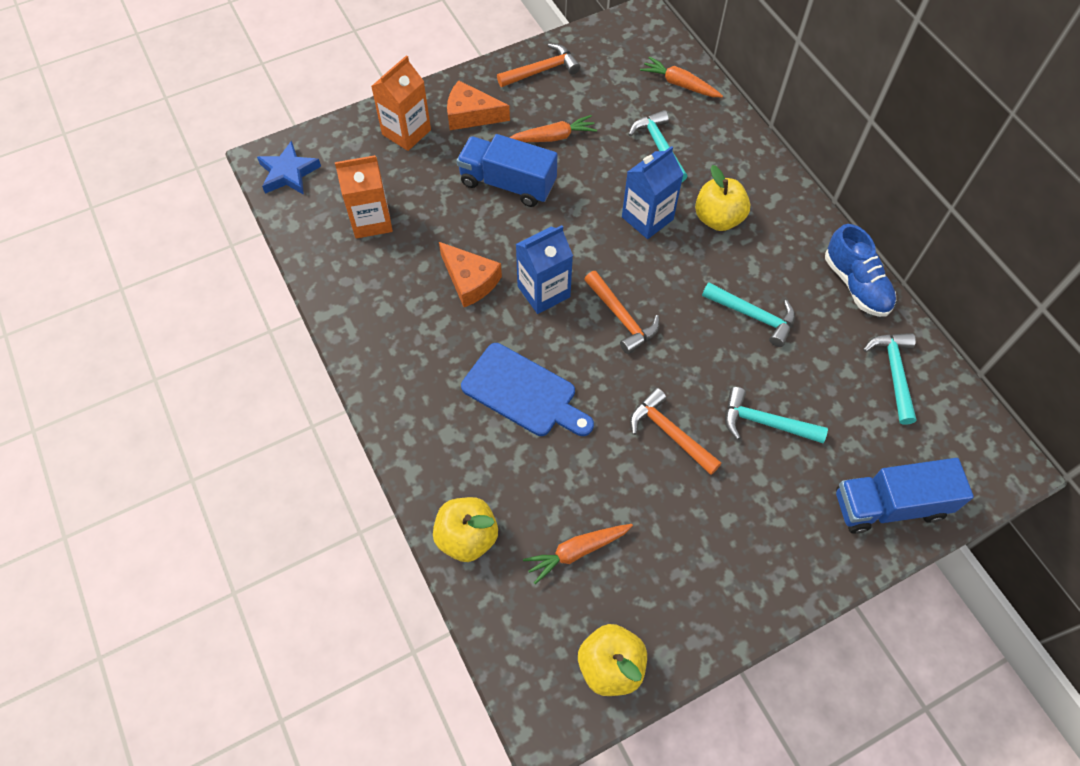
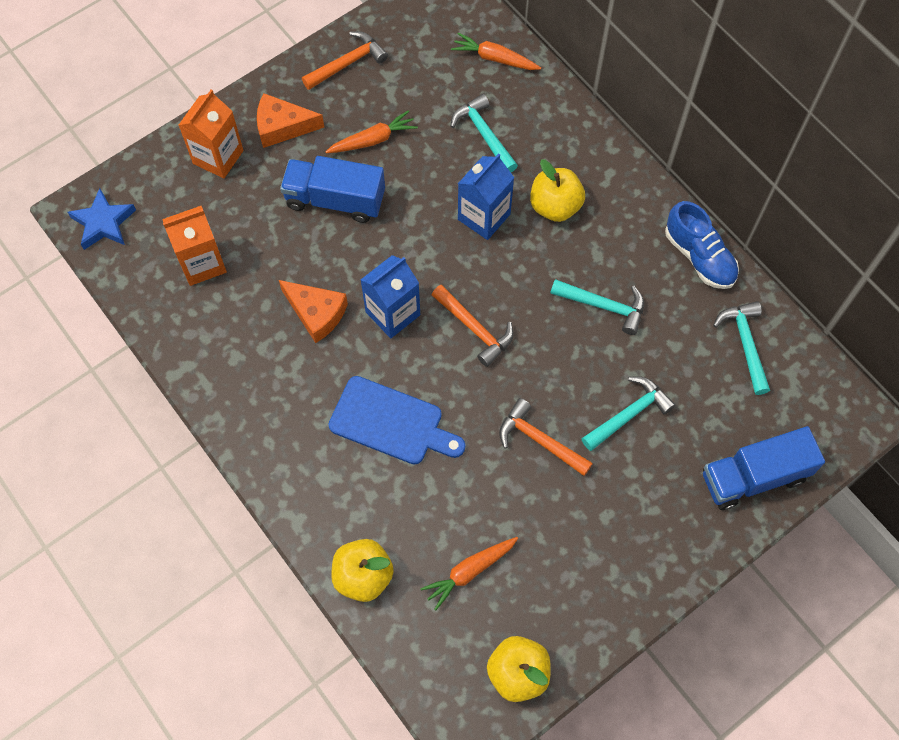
camera: 10 degrees left, 5 degrees up
(765, 422) = (629, 414): turquoise hammer -> turquoise hammer turned 135 degrees clockwise

